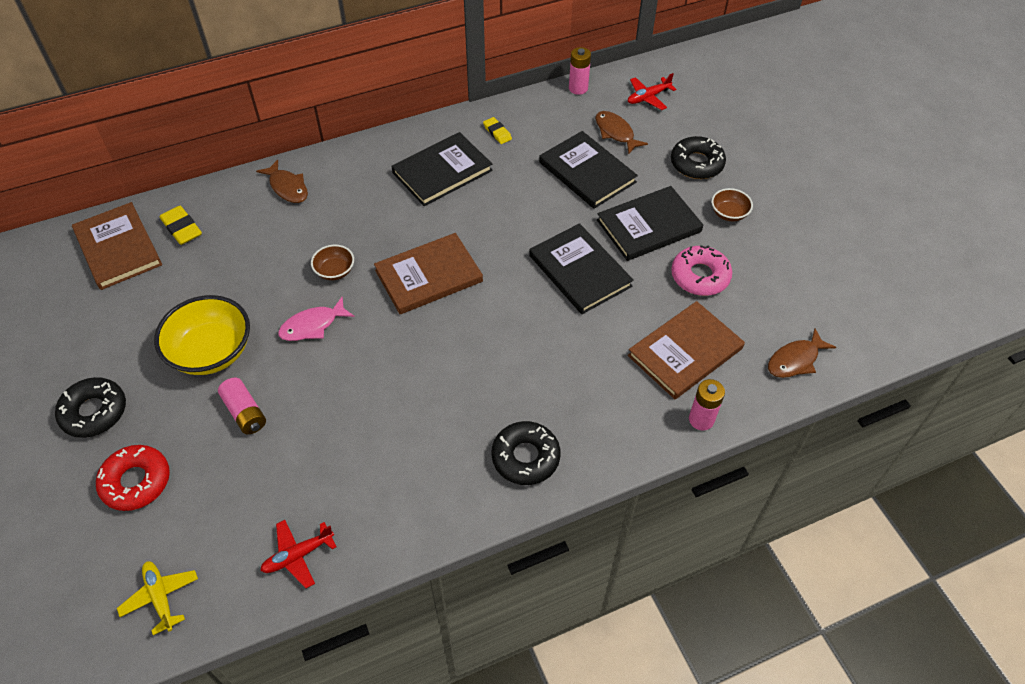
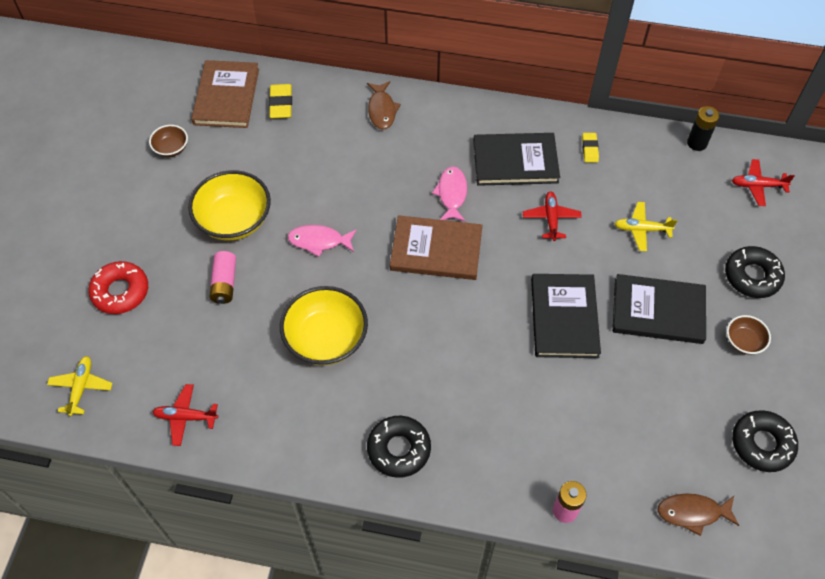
camera: 35 degrees right, 5 degrees up
(94, 412) = (128, 221): black donut -> black donut (762, 444)
(335, 271) = (367, 204): brown bowl -> brown bowl (171, 148)
(385, 404) = (326, 339): none -> yellow bowl
(406, 224) = (452, 194): none -> pink fish
(508, 201) = (551, 219): none -> red plane
(578, 88) = (697, 143): pink battery -> black battery
(587, 172) = (641, 229): black book -> yellow plane
(615, 132) = (698, 205): brown fish -> none
(685, 352) = (598, 444): brown book -> none
(700, 276) = (667, 384): pink donut -> none

